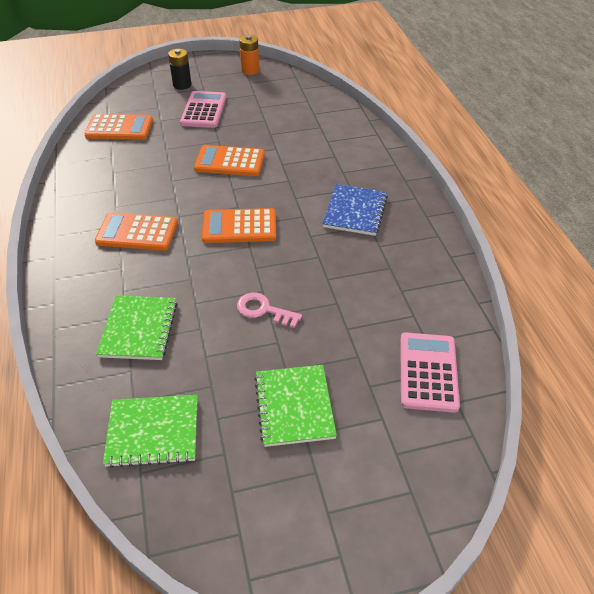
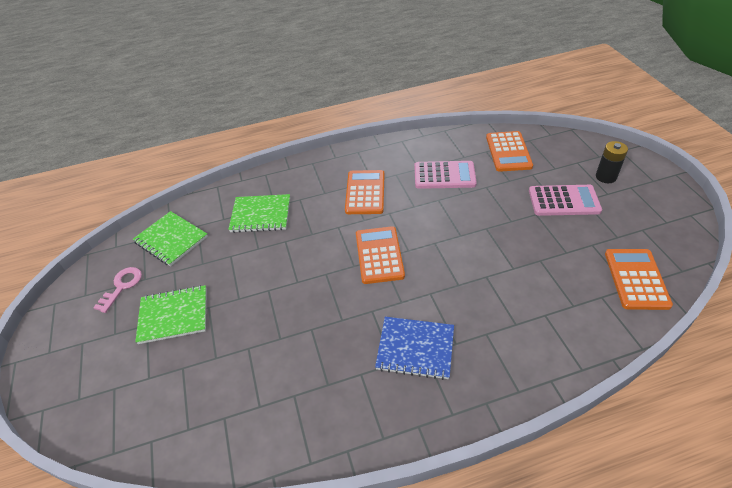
camera: 90 degrees right, 0 degrees up
(153, 431) = (171, 239): green notebook -> green notebook turned 45 degrees counterclockwise
(230, 162) = (478, 234): orange calculator -> orange calculator (636, 279)
(250, 70) = (671, 226): orange battery -> none
(263, 310) = (274, 285): pink key -> pink key (122, 286)
(428, 372) = (188, 417): pink calculator -> pink calculator (444, 175)

